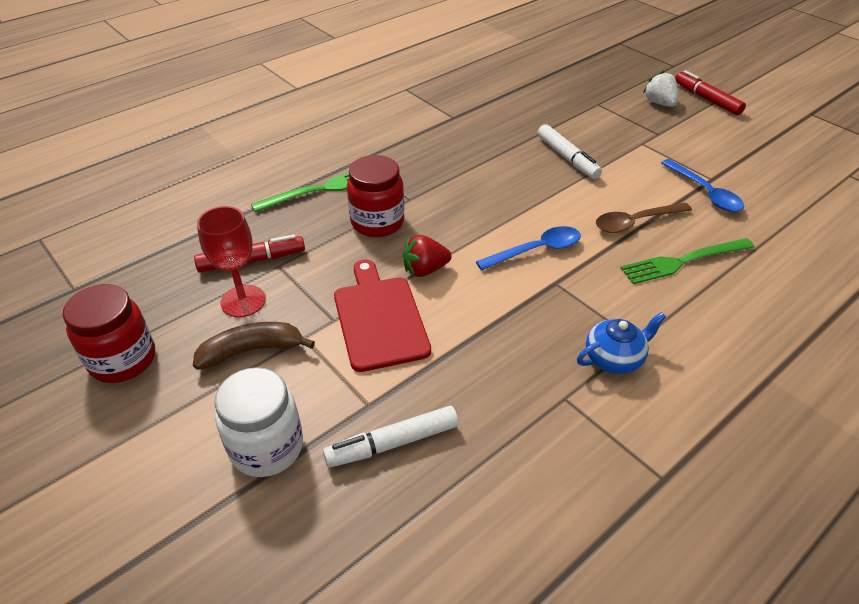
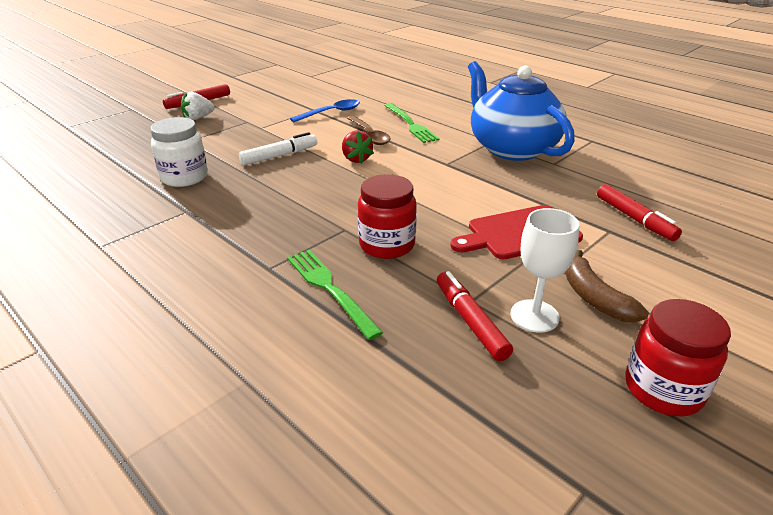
camera: 95 degrees left, 10 degrees down
(243, 301) = (534, 316): red goblet -> white goblet
(267, 447) = (682, 272): white jar -> white jar (184, 177)
(392, 443) = (634, 219): white marker -> red marker
(425, 270) = (450, 216): red strawberry -> red strawberry (356, 159)
(536, 250) = (411, 170): blue spoon -> none
(614, 358) = (512, 148): blue teapot -> blue teapot, size x2.35

